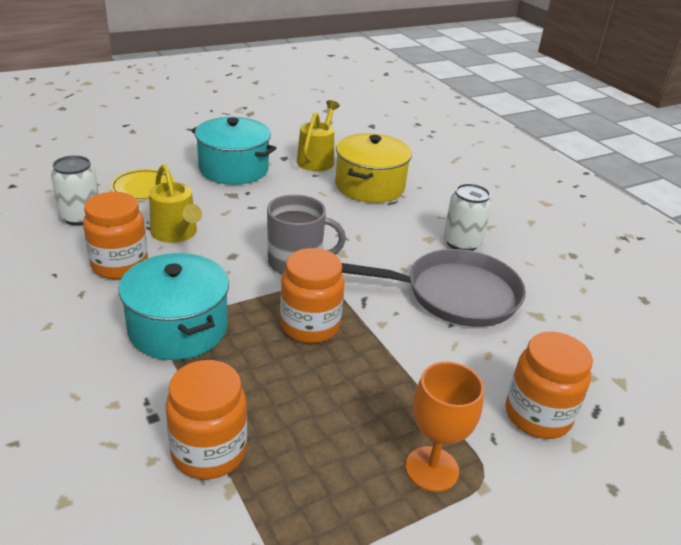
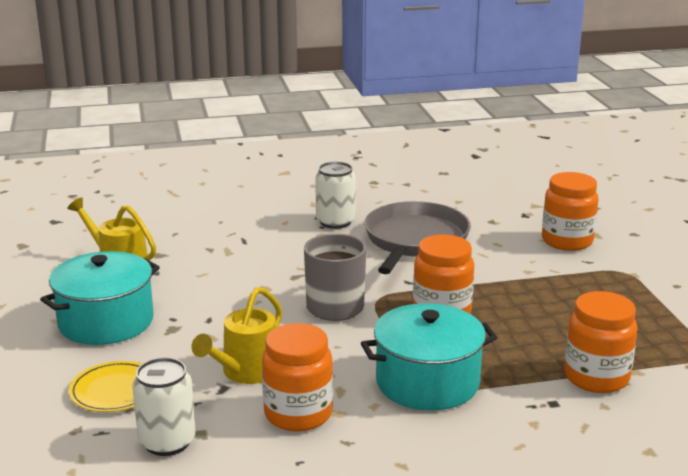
camera: 70 degrees left, 10 degrees down
(176, 234) = (245, 372): yellow watering can -> yellow watering can turned 135 degrees clockwise
(369, 186) = (203, 246): yellow pot -> none
(432, 469) = (616, 289): orange goblet -> none

